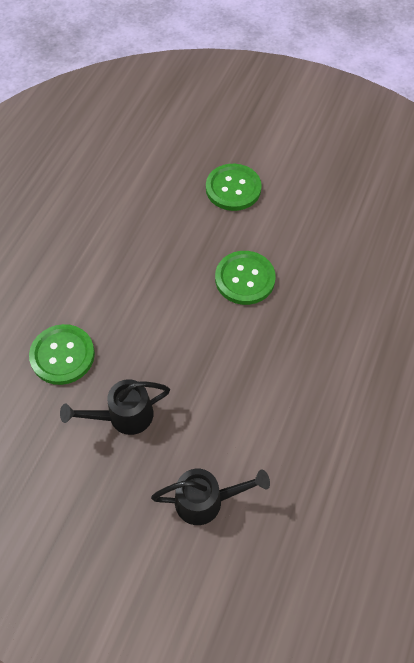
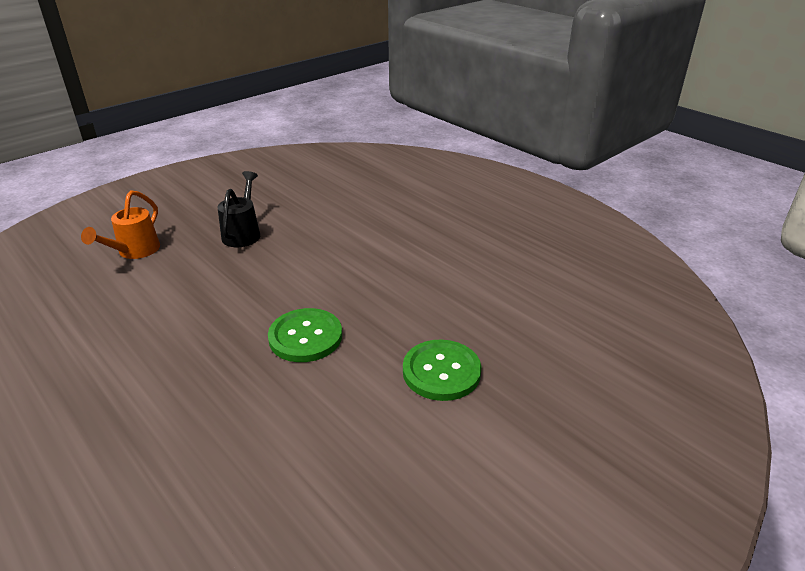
camera: 115 degrees right, 25 degrees down
(62, 355) = (324, 219): green button -> none
(206, 500) = (135, 251): black watering can -> orange watering can

